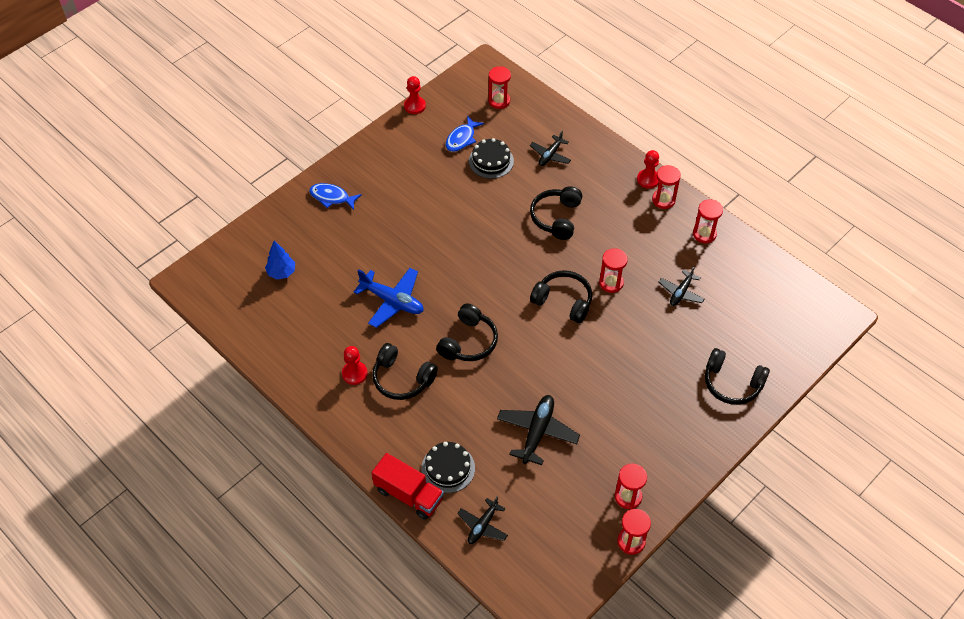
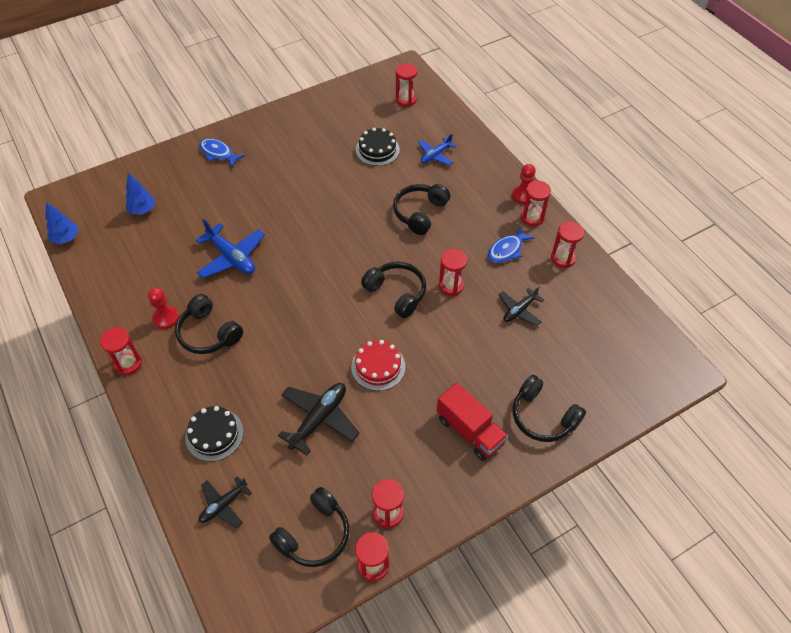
camera: 15 degrees right, 0 degrees up
(217, 318) = (66, 238): none -> blue tree
(338, 424) = (128, 363): none -> red hourglass
(409, 494) = (164, 452): red truck -> red truck (470, 431)
(414, 106) = (327, 90): red pawn -> none
(462, 139) = (358, 125): blue fish -> blue fish (507, 250)
(468, 342) = (288, 312): black headphones -> black headphones (314, 535)
(550, 155) = (435, 155): black plane -> blue plane
(572, 373) = (378, 366): none -> red cake

